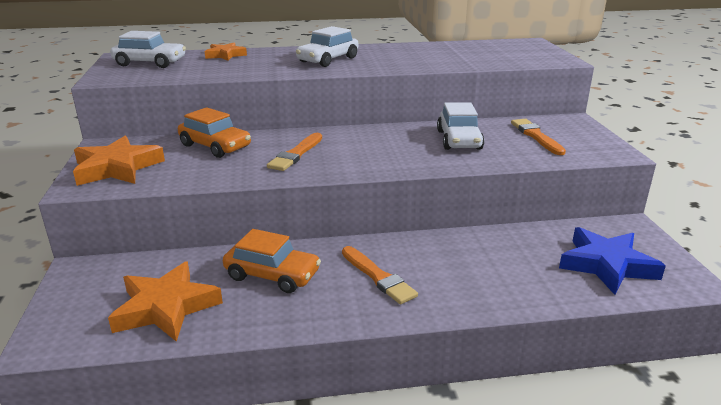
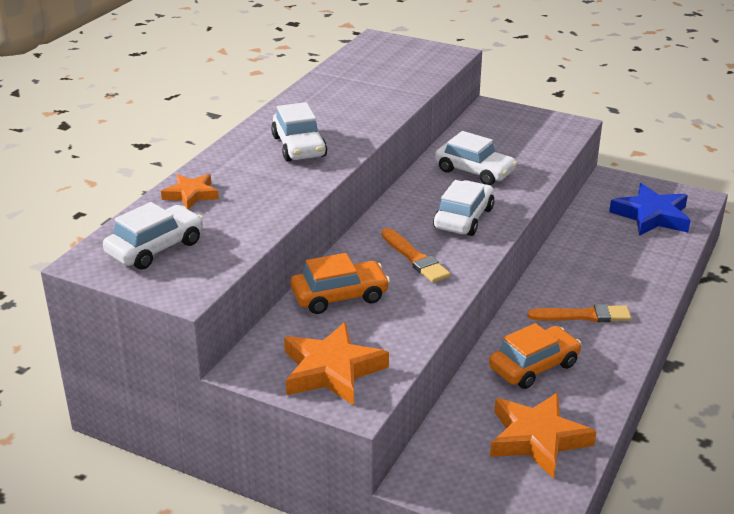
camera: 55 degrees left, 5 degrees up
(379, 154) = (463, 218): none -> white car
(536, 136) = (506, 137): orange brush -> none

